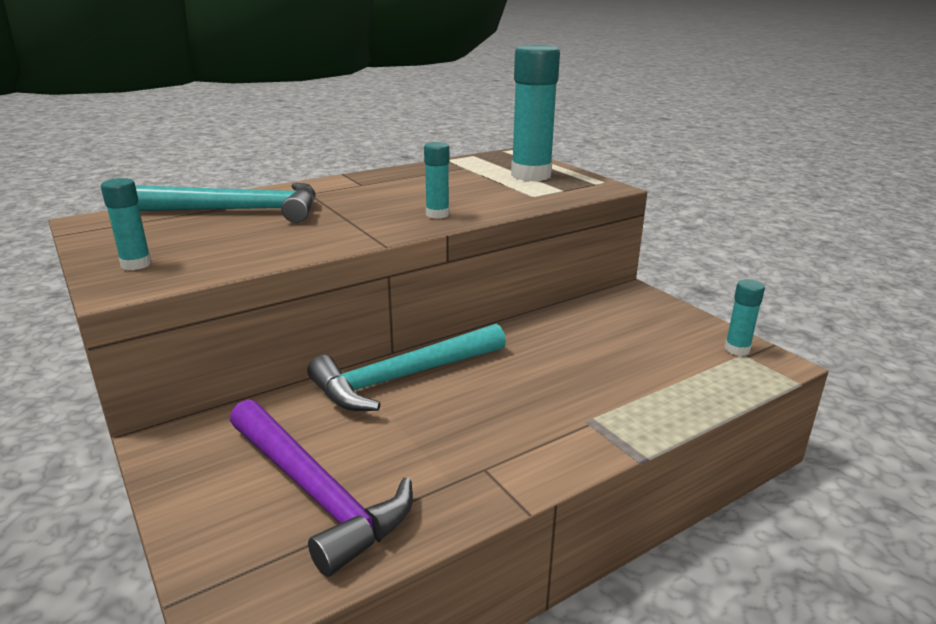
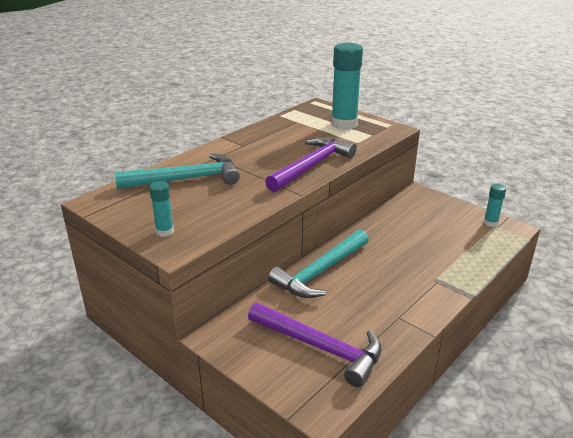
camera: 15 degrees left, 5 degrees up
(437, 214) = (312, 166): turquoise glue stick -> purple hammer

